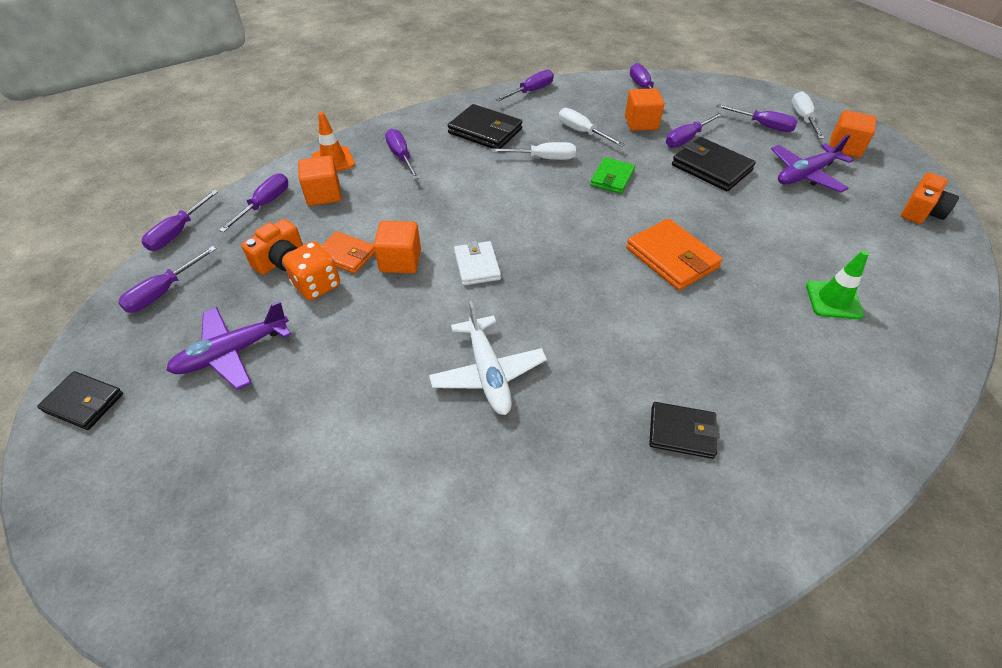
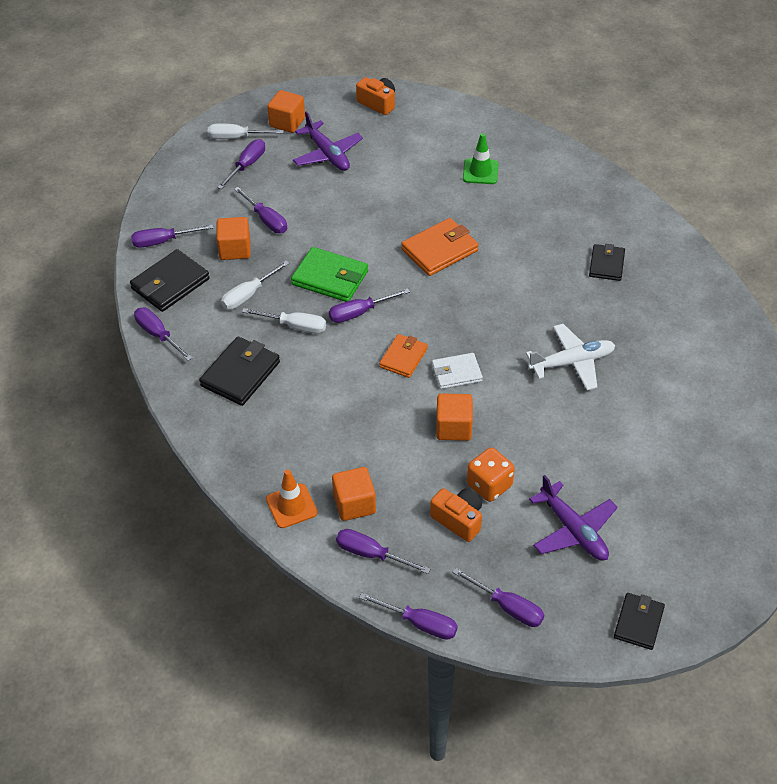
camera: 90 degrees left, 0 degrees up
(346, 255) = (448, 469): orange wallet -> orange wallet (403, 358)
(401, 157) = (287, 444): purple screwdriver -> purple screwdriver (359, 313)
(543, 158) = (295, 326): white screwdriver -> white screwdriver turned 105 degrees clockwise
(612, 178) = (330, 278): green wallet -> green wallet, size x1.53
(711, 168) = (315, 210): black wallet -> black wallet (170, 284)

